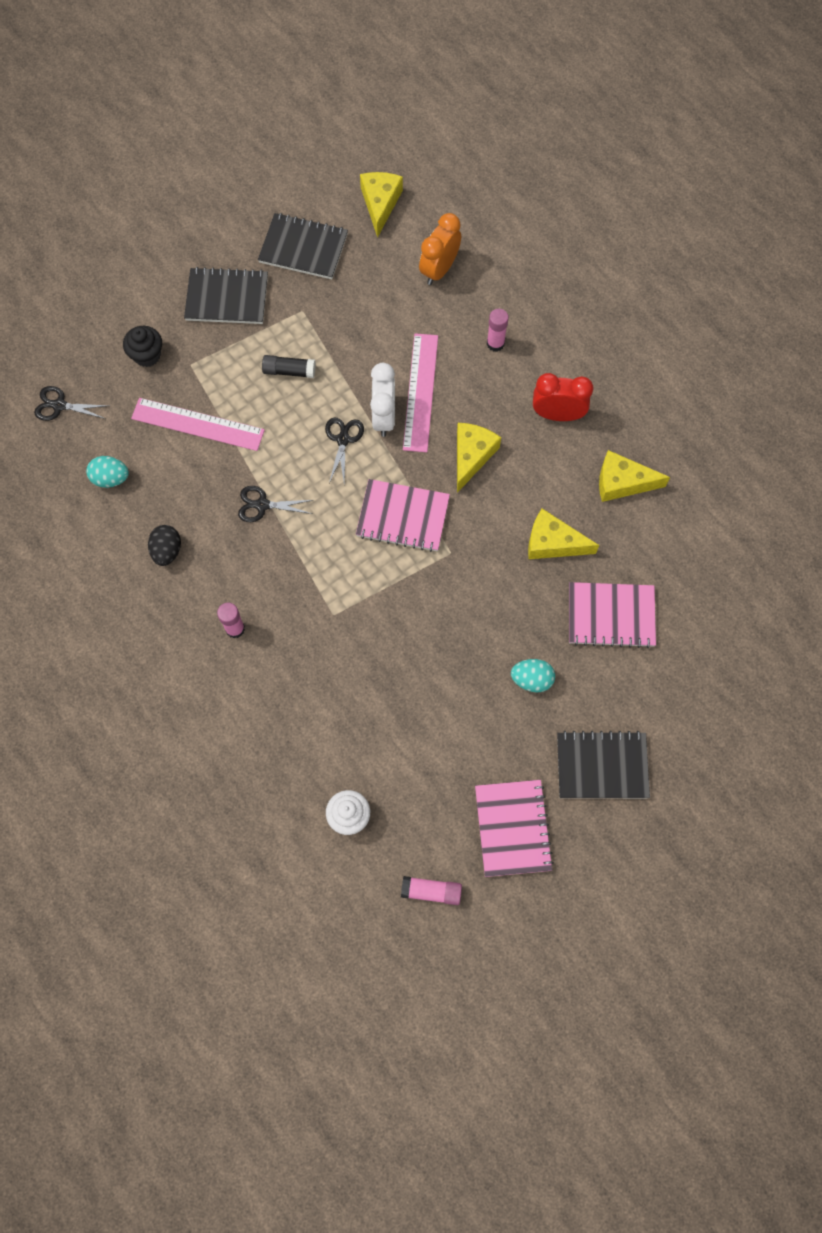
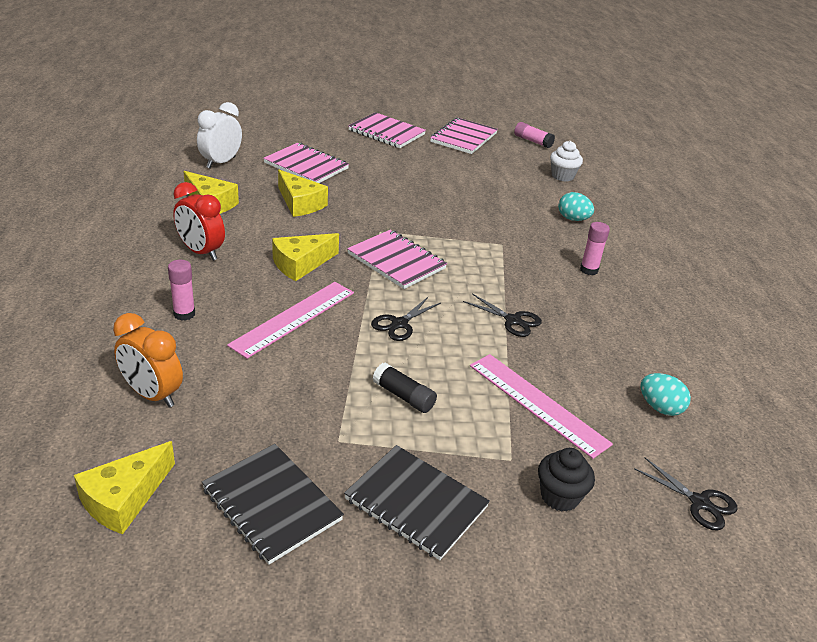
camera: 150 degrees left, 35 degrees down
(167, 551) = (624, 334): black egg -> none
(384, 417) = (346, 319): white clock -> white clock (221, 162)
(439, 269) = (152, 395): orange clock -> orange clock turned 60 degrees clockwise
(531, 679) = (390, 168): turquoise egg -> turquoise egg (573, 219)
(602, 766) = (386, 132): black notebook -> pink notebook

